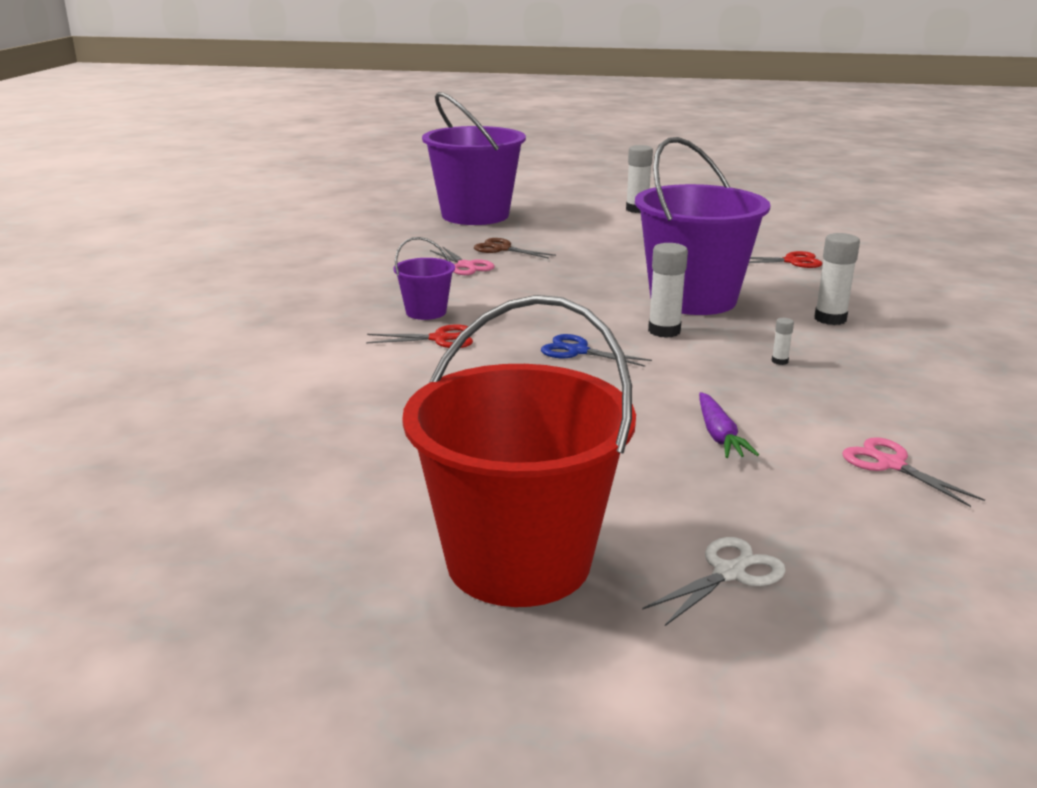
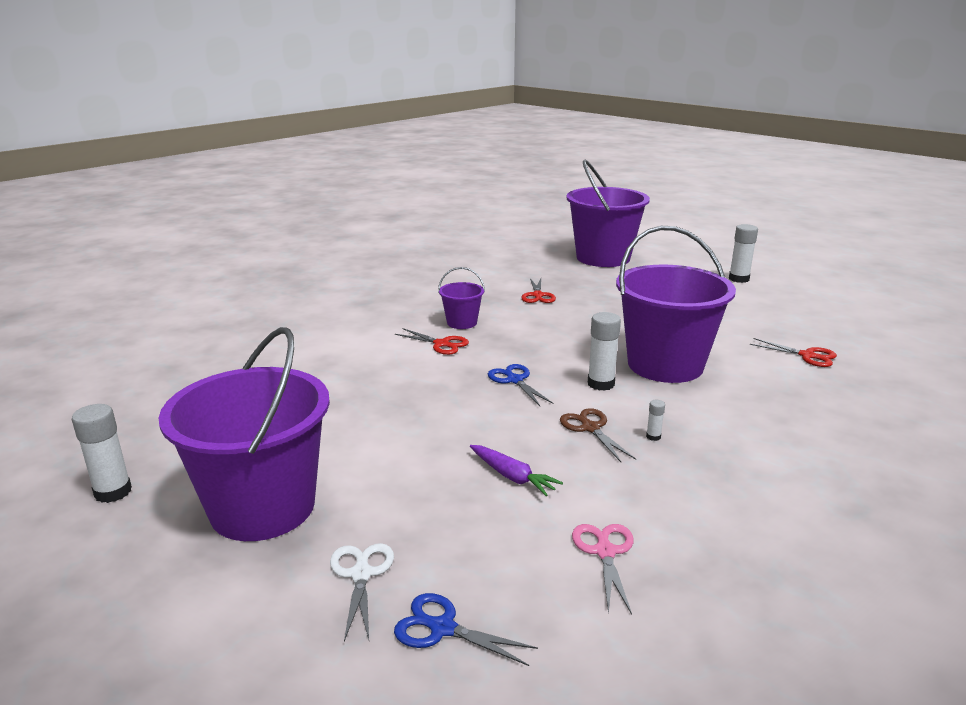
camera: 35 degrees right, 0 degrees up
(466, 266) = (537, 295): pink scissors -> red scissors
(502, 249) = (582, 288): brown scissors -> brown scissors (590, 428)
(518, 561) = (262, 507): red bucket -> purple bucket
(719, 435) = (512, 476): purple carrot -> purple carrot turned 75 degrees counterclockwise
(729, 573) = (361, 574): white scissors -> white scissors turned 90 degrees counterclockwise
(830, 319) = (758, 415): white glue stick -> white glue stick (113, 492)
(872, 580) = (442, 628): none -> blue scissors

